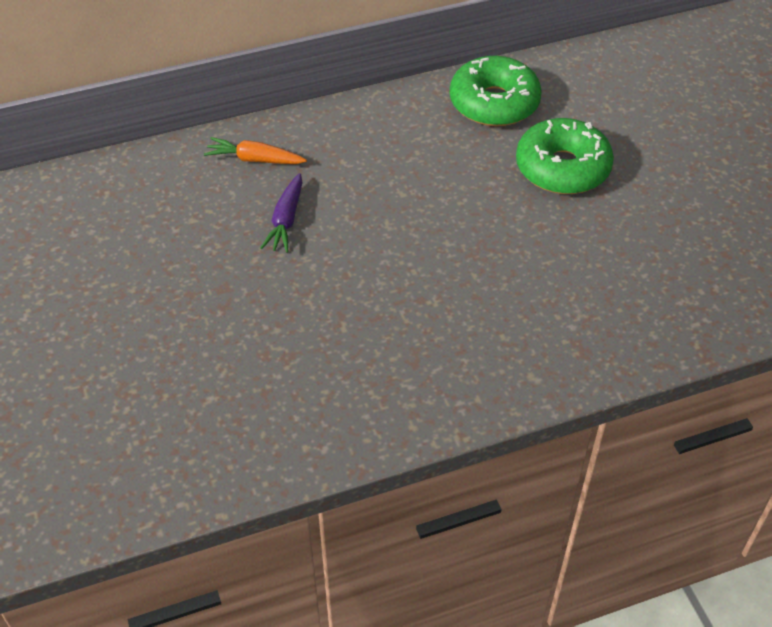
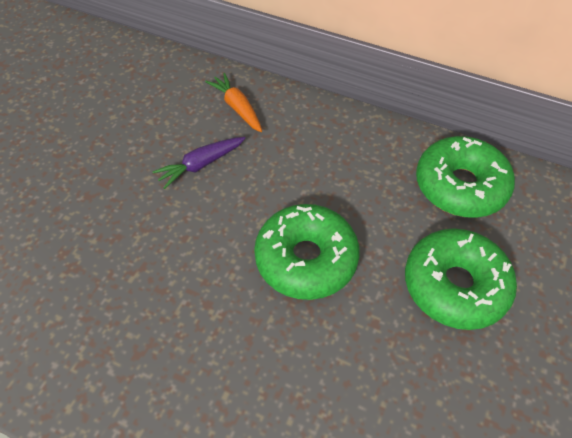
camera: 45 degrees right, 5 degrees up
(450, 223) = (306, 259): none -> green donut

